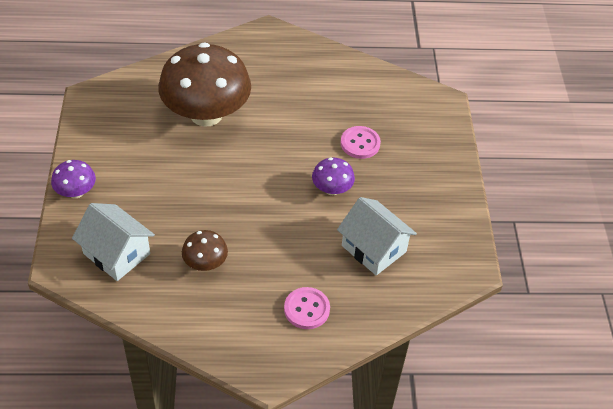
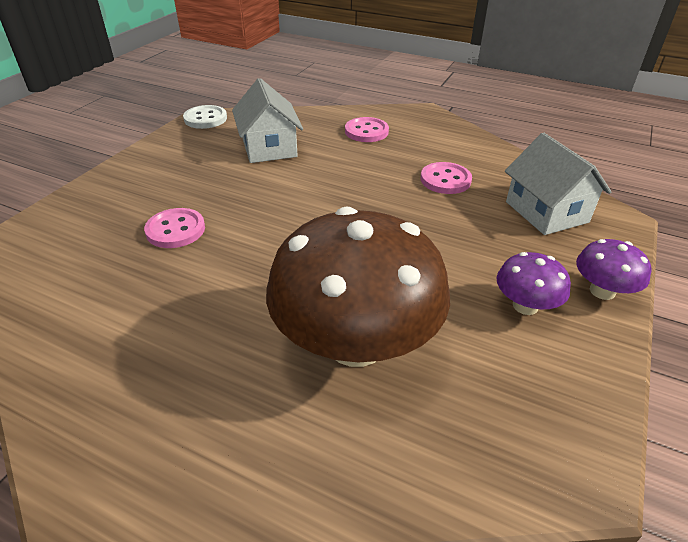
camera: 150 degrees left, 10 degrees down
(205, 263) = (445, 180): brown mushroom -> pink button
(332, 189) = (260, 198): purple mushroom -> purple mushroom (525, 306)
(467, 268) = (205, 119): none -> white button

